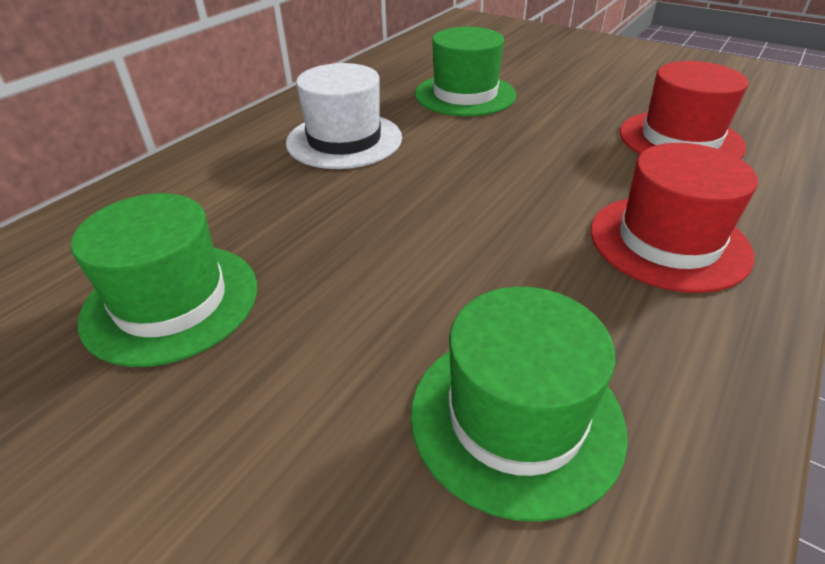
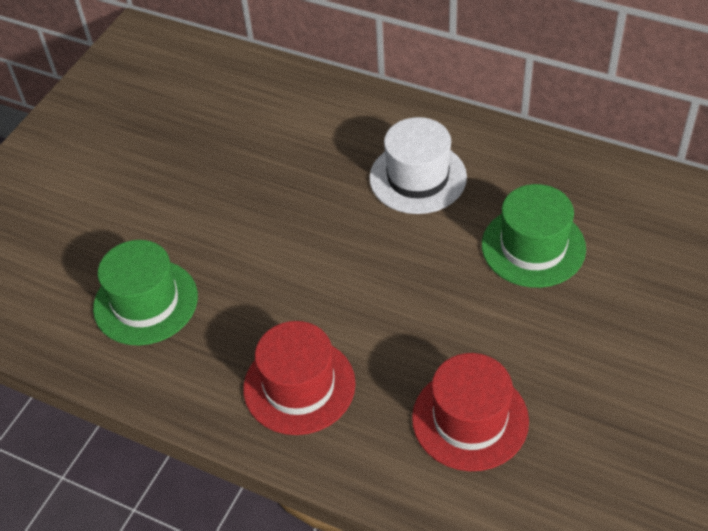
camera: 85 degrees right, 10 degrees up
(171, 301) = (218, 148): green hat -> none

